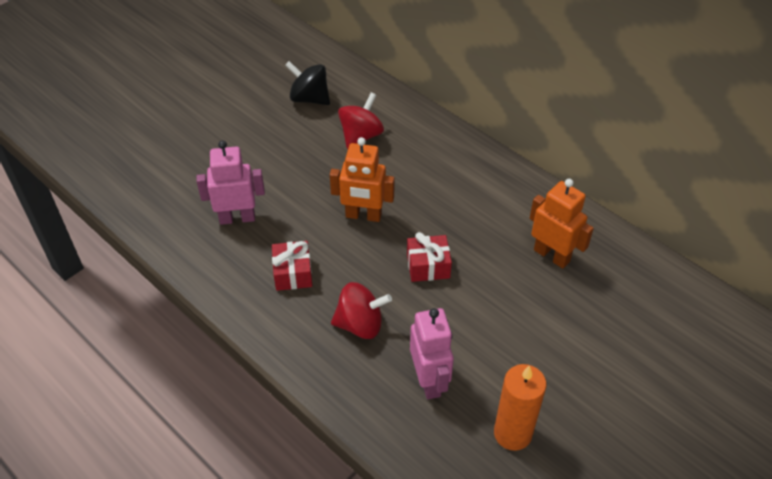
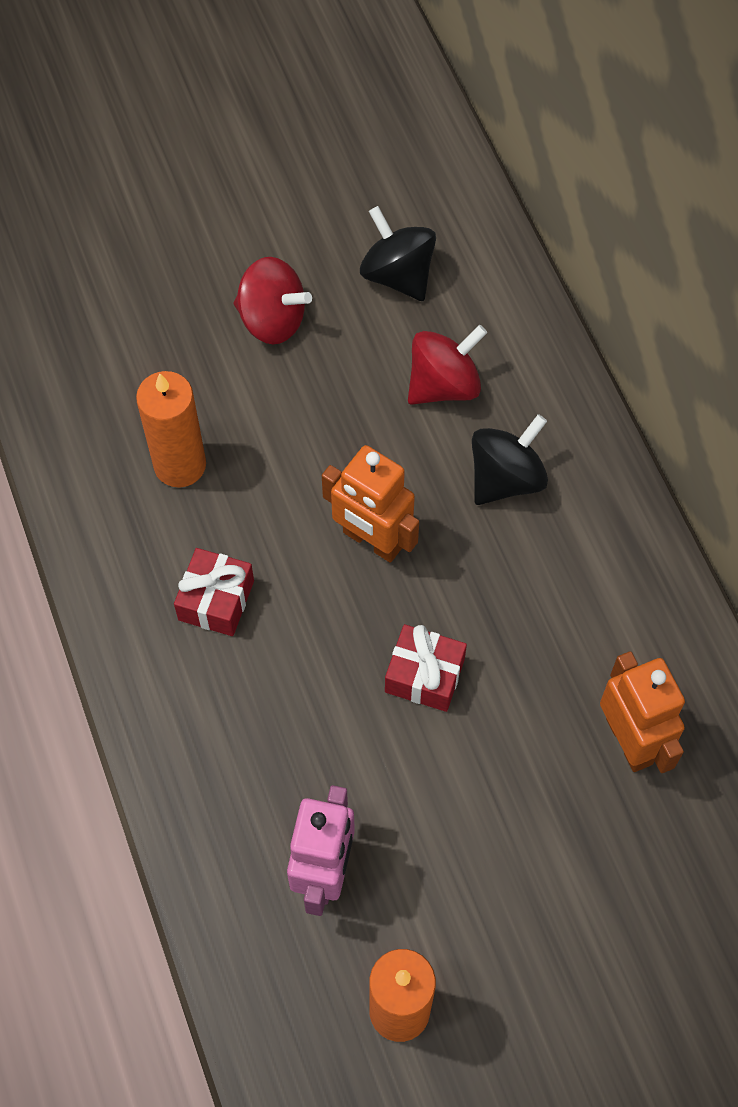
camera: 25 degrees right, 15 degrees up
(237, 218) = (180, 465): pink robot -> orange candle
(360, 324) = (272, 732): red spinning top -> red spinning top (272, 320)
(417, 165) = (506, 478): none -> black spinning top

